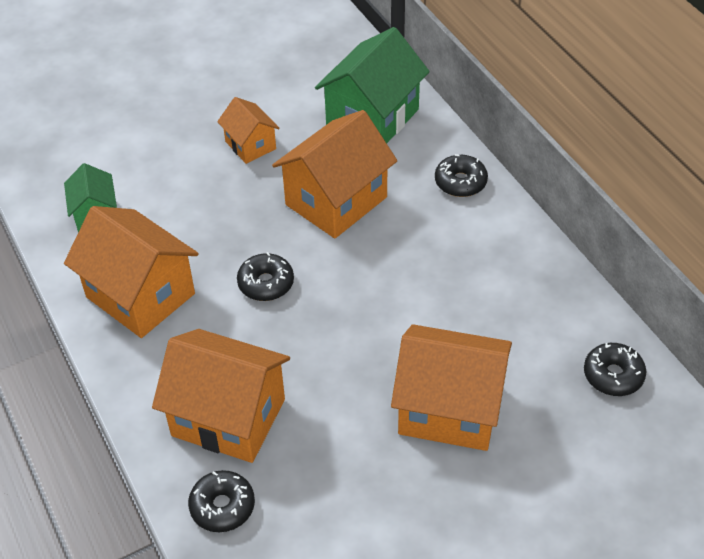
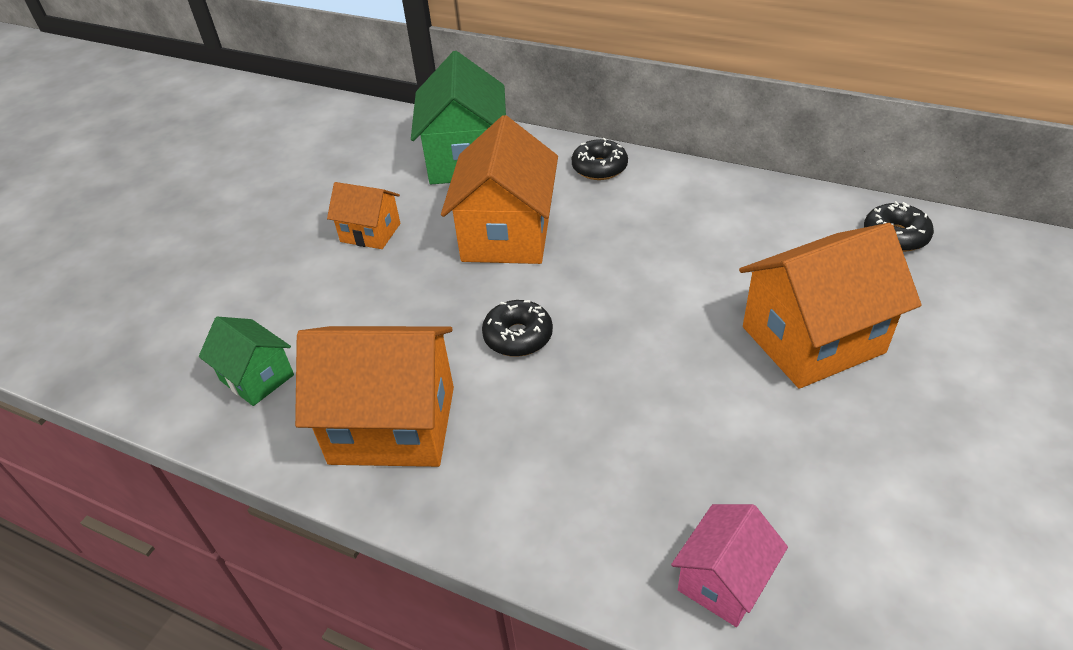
camera: 35 degrees left, 5 degrees down
(222, 506) = (724, 580): black donut -> pink house
(228, 417) = (623, 483): orange house -> none

